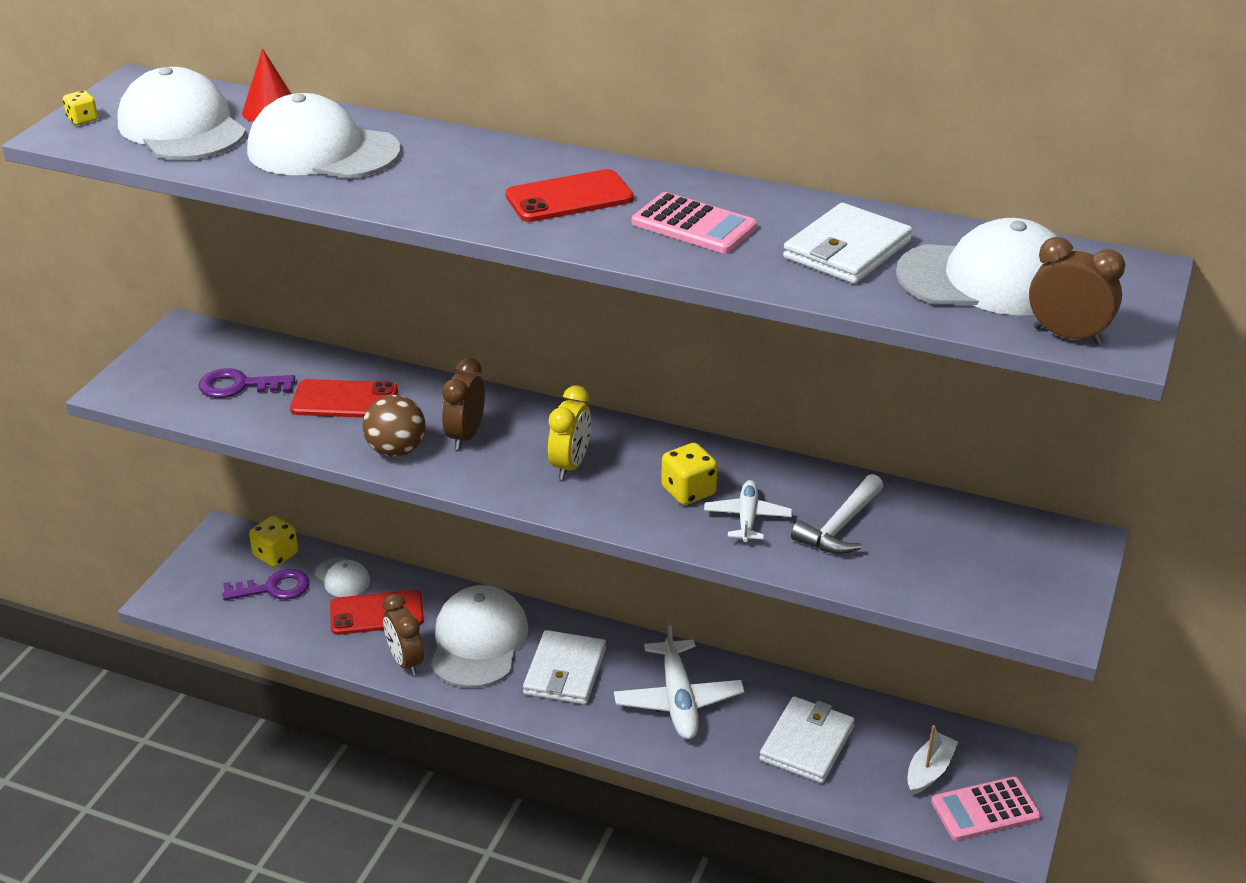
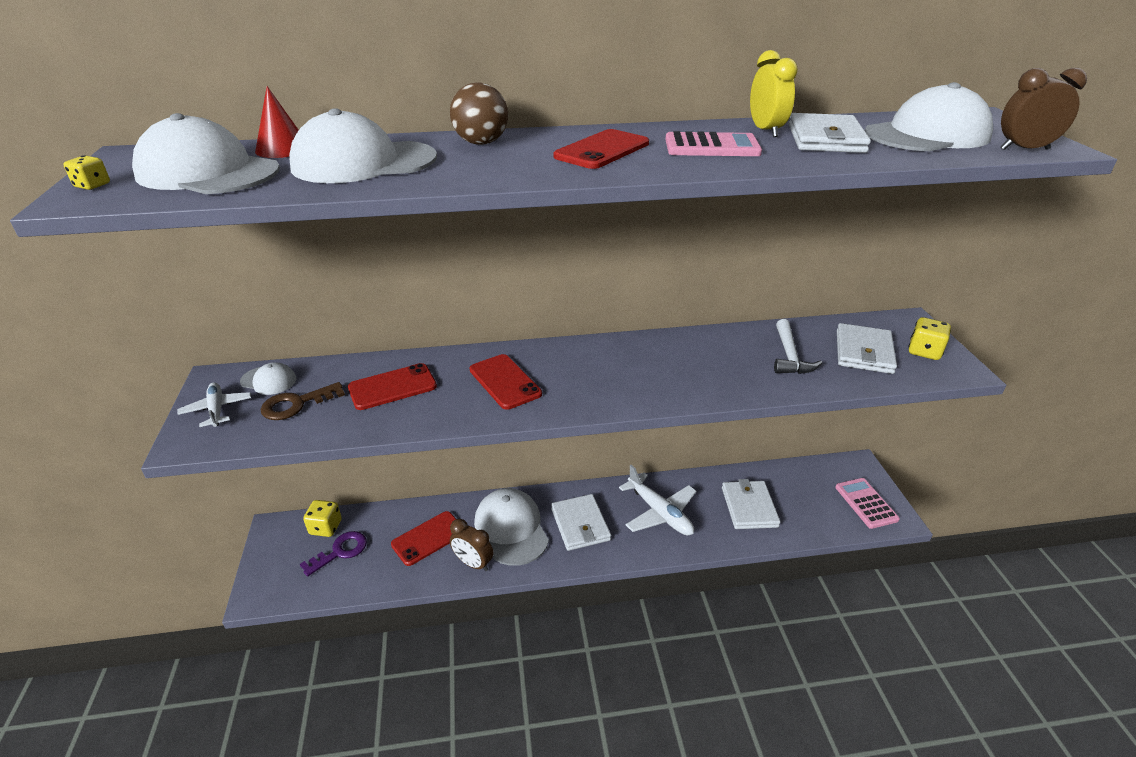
camera: 30 degrees left, 0 degrees up
(239, 386) = (296, 404): purple key -> brown key
(342, 578) = (386, 524): white cap -> white cap (268, 380)
(396, 450) = (464, 408): brown ball -> brown ball (481, 143)
(465, 436) = (505, 382): brown clock -> red phone
(570, 465) = (594, 376): yellow clock -> yellow clock (765, 131)
(688, 491) = (684, 367): yellow dice -> yellow dice (924, 351)
(747, 517) = (735, 370): white plane -> white plane (217, 409)
(929, 771) = (821, 494): white boat -> none
(949, 557) = (864, 352): none -> white wallet
(985, 810) = (866, 503): pink calculator -> pink calculator turned 120 degrees clockwise

